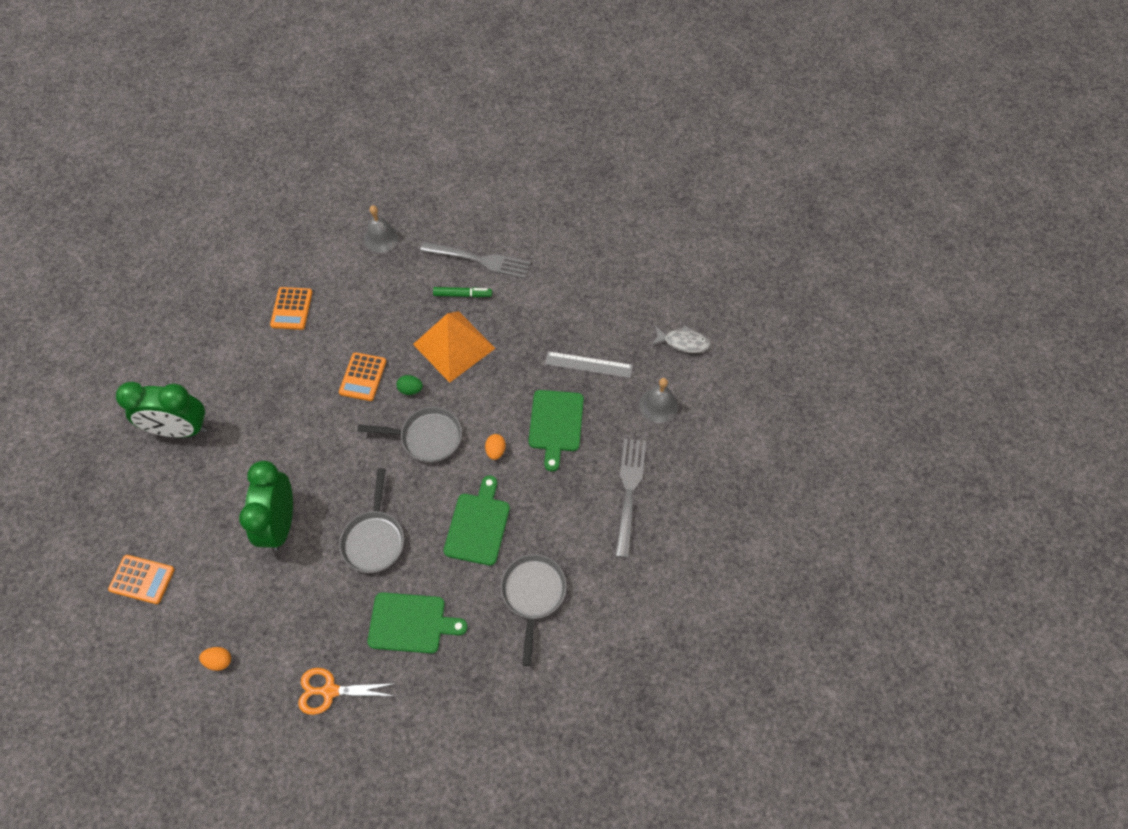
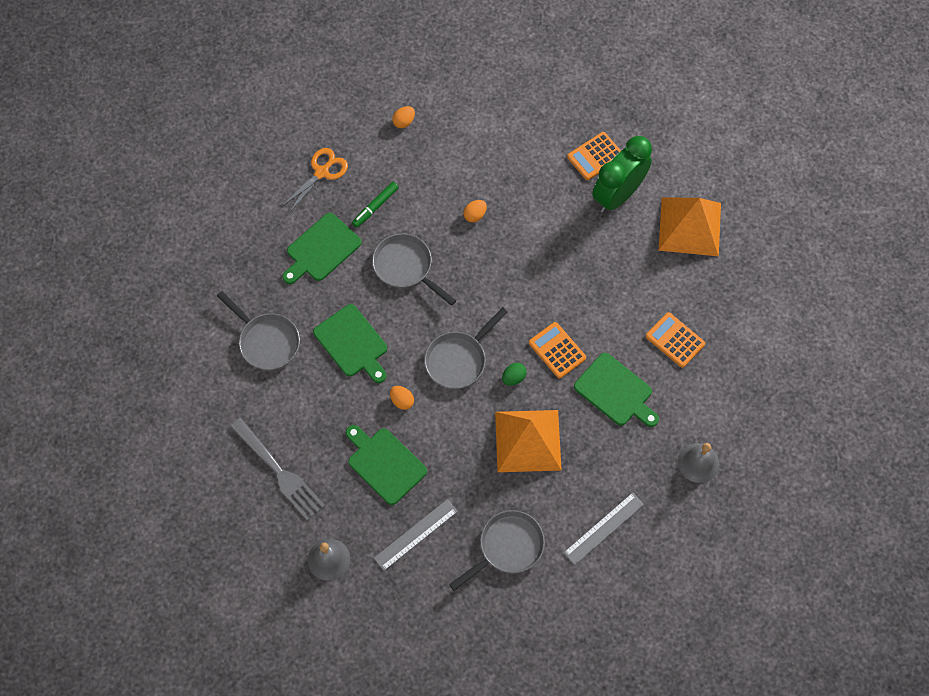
camera: 130 degrees right, 5 degrees up
(142, 579) = (507, 108): orange calculator -> orange calculator (595, 156)
(176, 361) = (690, 226): none -> orange pyramid
(280, 523) = (475, 215): green clock -> orange egg
(366, 318) = (615, 391): none -> green cutting board
(462, 294) = (576, 486): green marker -> green marker (375, 207)
(479, 260) = (603, 528): grey fork -> grey ruler
(544, 304) = (507, 547): none -> grey pan
(683, 342) = (367, 634): grey fish -> none

